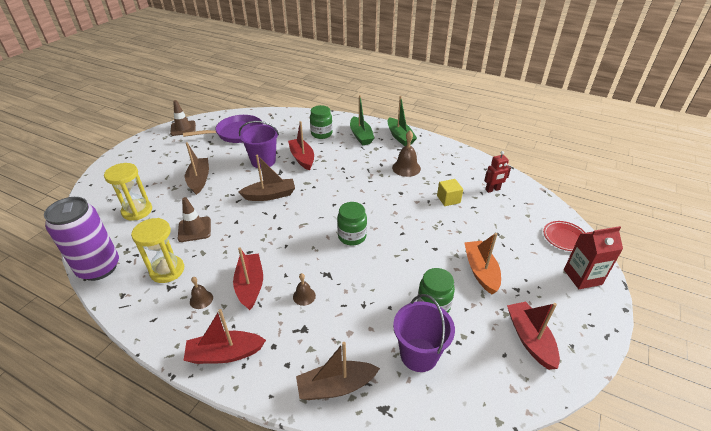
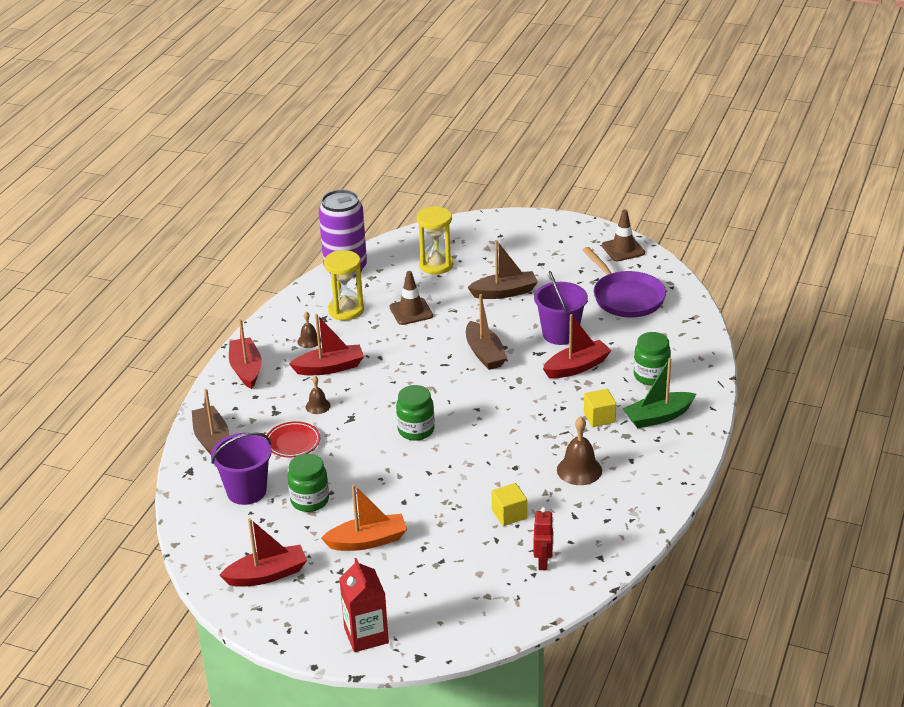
camera: 85 degrees right, 5 degrees down
(356, 155) = (599, 417): none -> yellow cube
(400, 137) = (670, 459): green boat -> none
(492, 189) = (543, 562): red robot -> red robot turned 150 degrees counterclockwise
(564, 238) = (442, 629): red plate -> red plate (293, 442)

